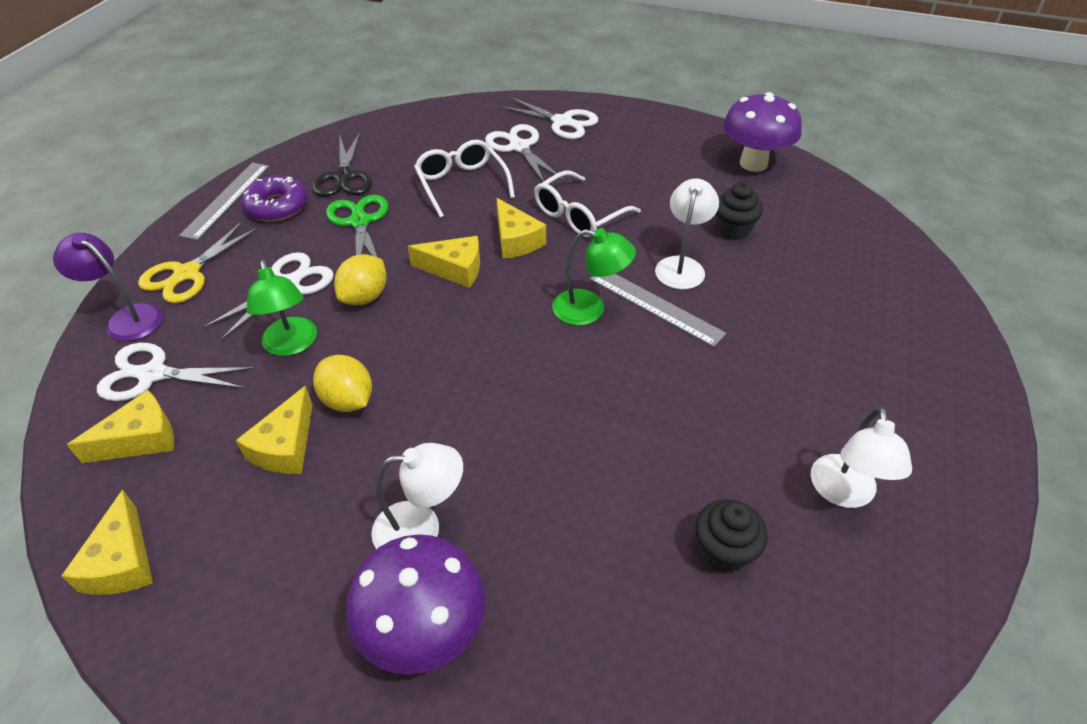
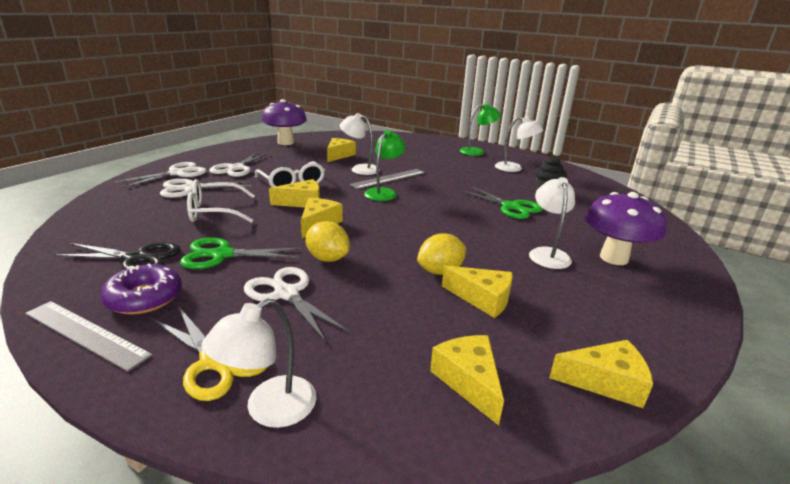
camera: 80 degrees left, 20 degrees down
(127, 318) = (269, 410): purple lamp -> white lamp
(153, 374) = (379, 379): white scissors -> white scissors (236, 168)
(291, 345) = (370, 293): green lamp -> green lamp (477, 152)
(601, 481) = (510, 207): none -> green scissors
(733, 230) = (339, 155): black cupcake -> yellow cheese

